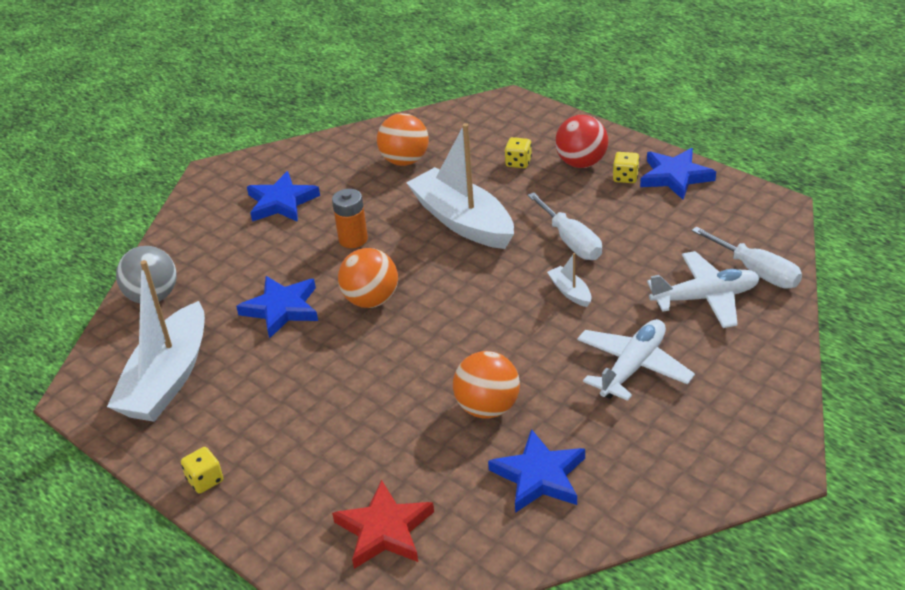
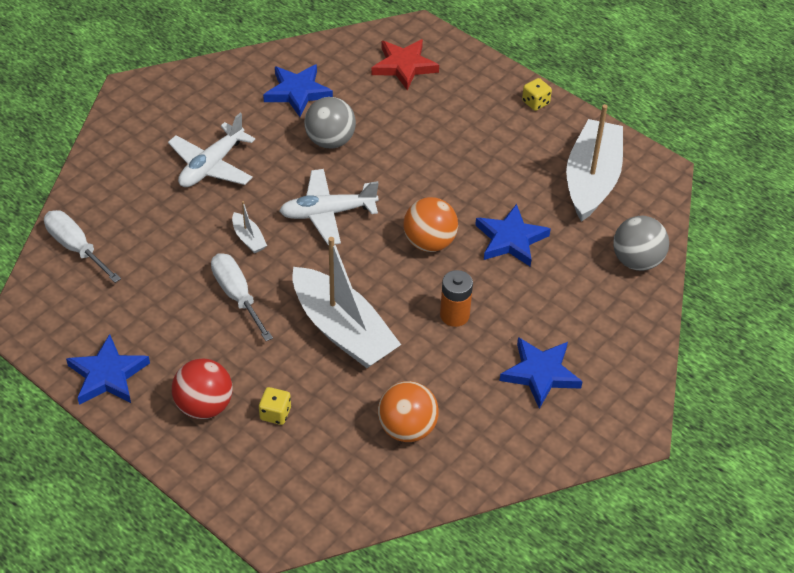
camera: 175 degrees right, 10 degrees up
(487, 408) = (330, 141): orange ball -> grey ball
(625, 177) = (161, 379): yellow dice -> none
(705, 298) = (132, 224): white plane -> white plane (327, 213)

